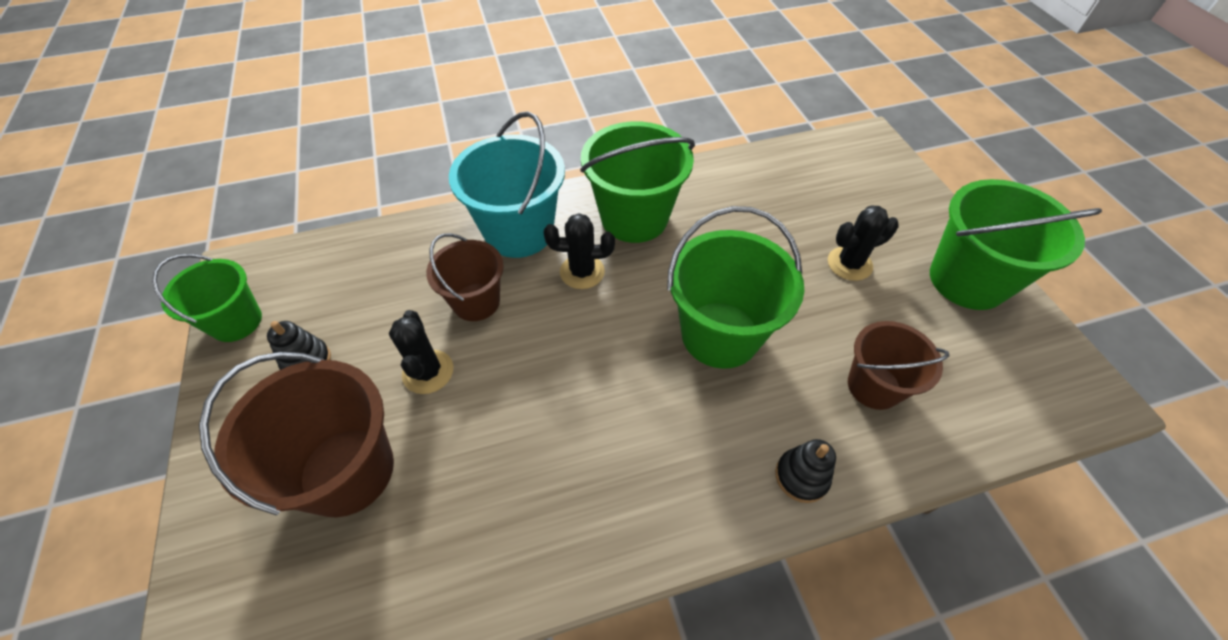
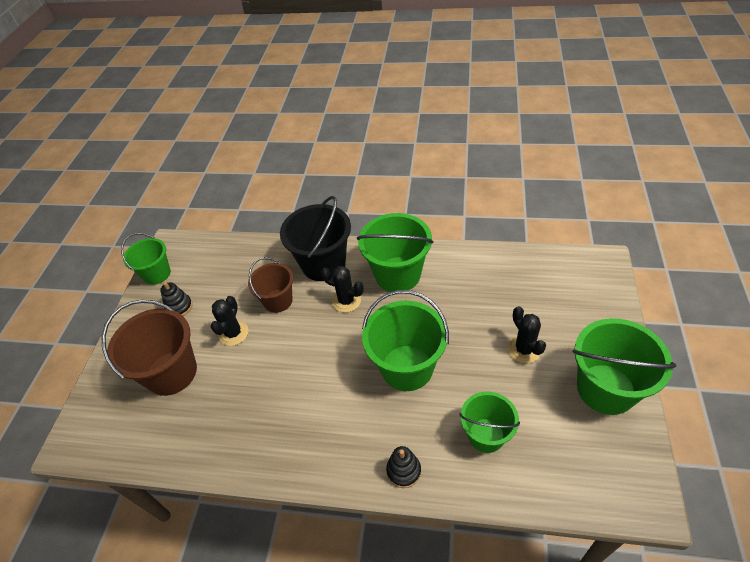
camera: 30 degrees right, 5 degrees down
(519, 232) = (323, 264): turquoise bucket -> black bucket
(849, 264) = (524, 349): black cactus -> black cactus turned 60 degrees clockwise
(874, 386) = (486, 435): brown bucket -> green bucket

